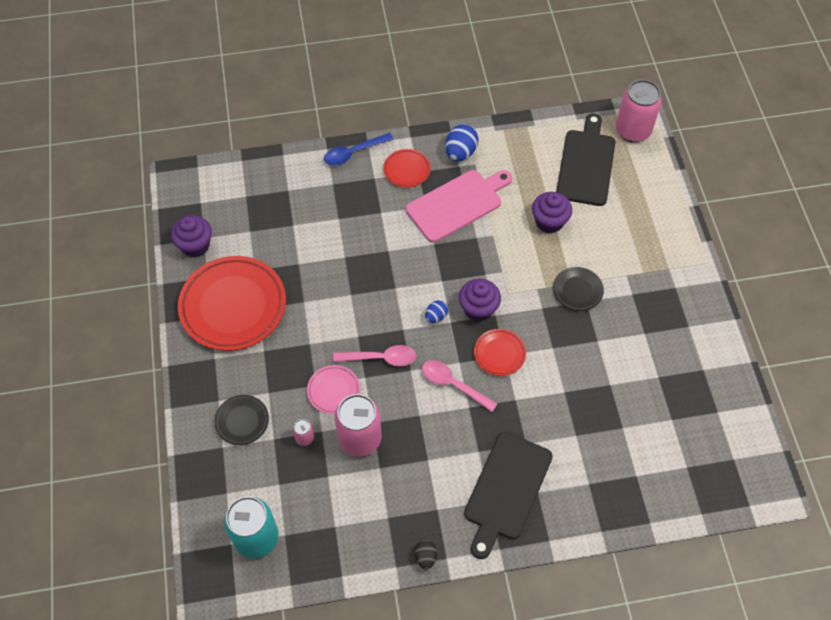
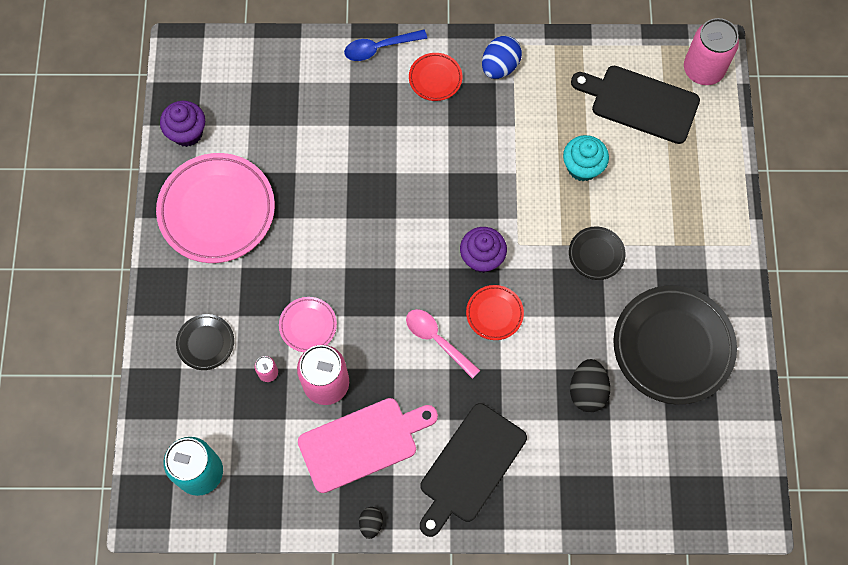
camera: 10 degrees right, 10 degrees up
(233, 306) = (217, 211): red plate -> pink plate
(380, 358) = (364, 297): pink spoon -> none
(436, 316) = (434, 259): blue egg -> none
(457, 204) = (484, 129): pink cutting board -> pink cutting board (362, 443)
(549, 222) = (582, 167): purple cupcake -> turquoise cupcake
(586, 164) = (640, 103): black cutting board -> black cutting board turned 90 degrees counterclockwise
(596, 406) = (587, 391): none -> black egg
(662, 356) = (673, 346): none -> black plate

